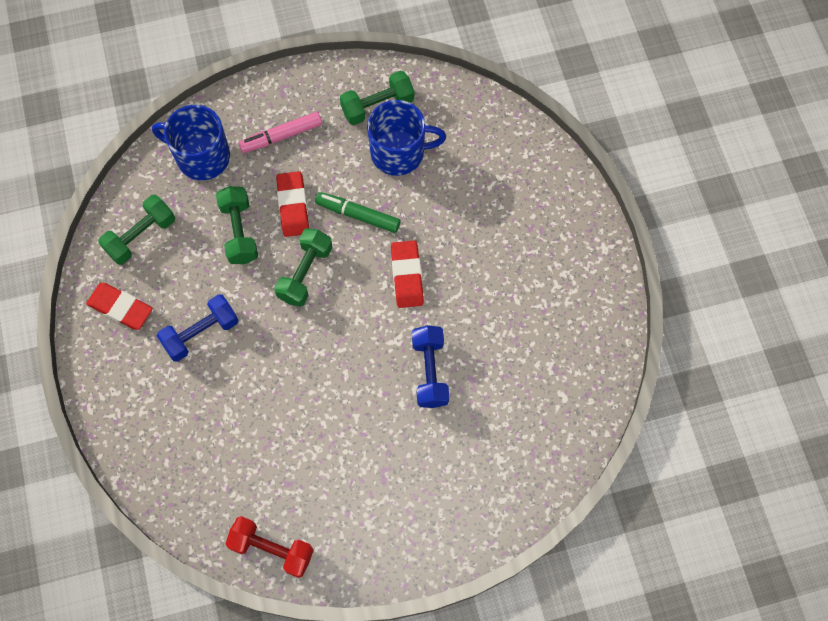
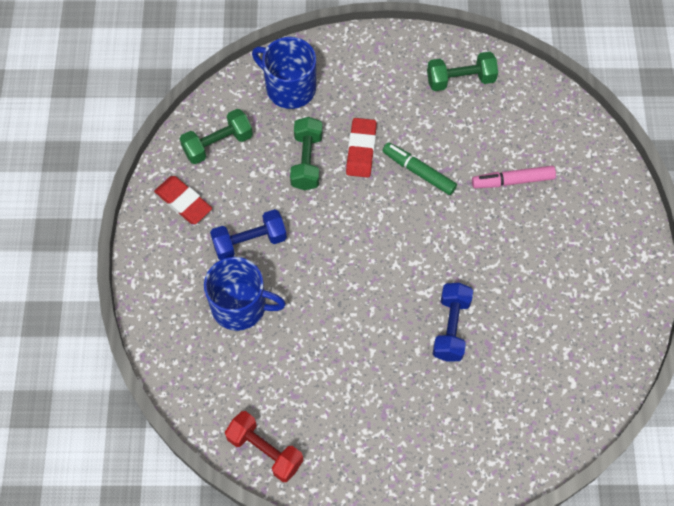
camera: 15 degrees right, 5 degrees down
(281, 136) = (366, 86): pink marker -> pink marker (512, 181)
(305, 273) = (357, 212): green dumbbell -> none
(399, 152) = (470, 125): blue mug -> blue mug (240, 306)
(407, 276) = (450, 236): red eraser -> none

